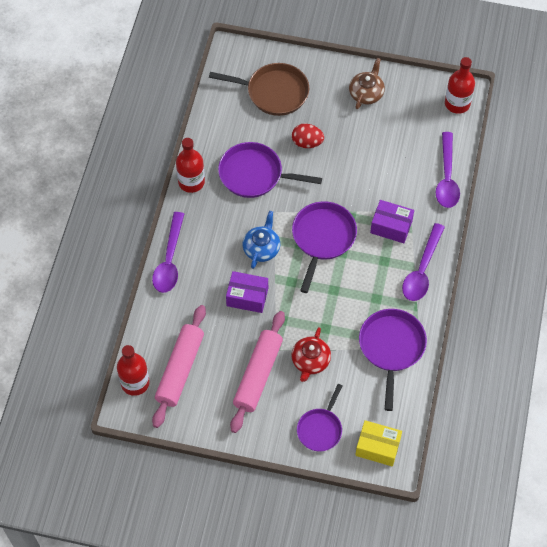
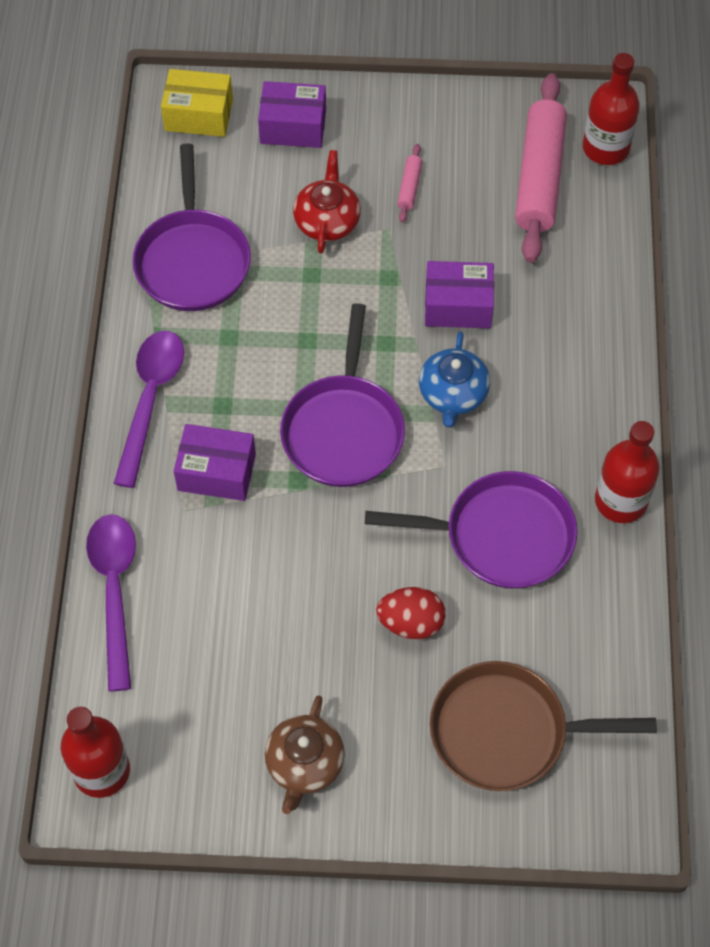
camera: 170 degrees right, 0 degrees up
(169, 260) = (614, 347): purple spoon -> none
(258, 375) = (409, 187): pink rolling pin -> pink rolling pin, size x0.42
(320, 429) = (293, 127): purple pan -> purple box

